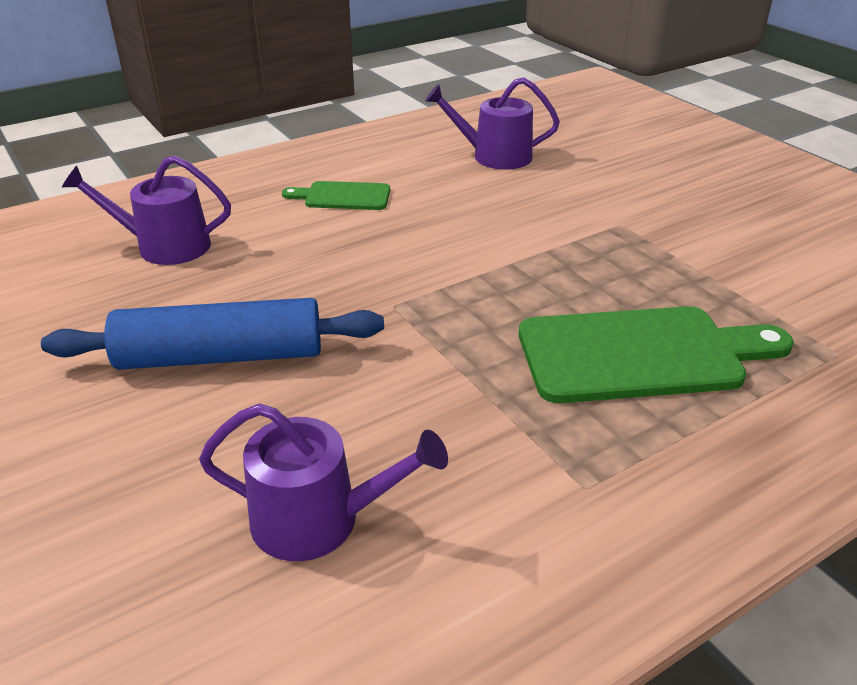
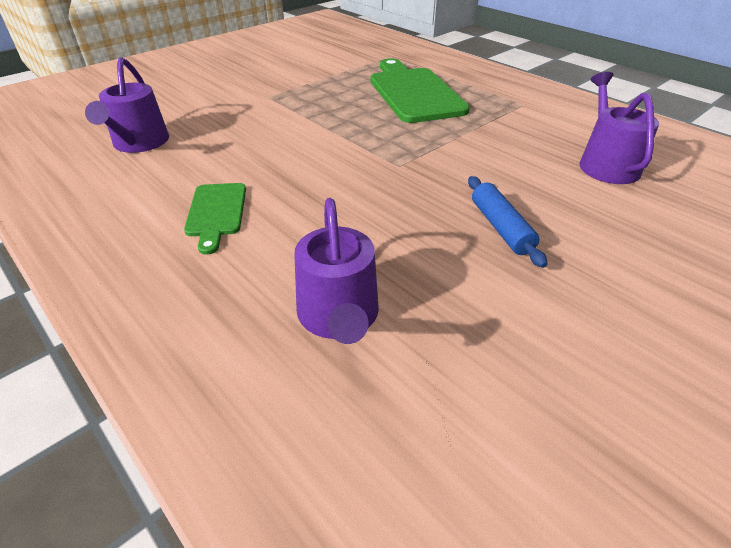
camera: 100 degrees left, 5 degrees up
(221, 356) = (500, 227): blue rolling pin -> blue rolling pin, size x0.56

